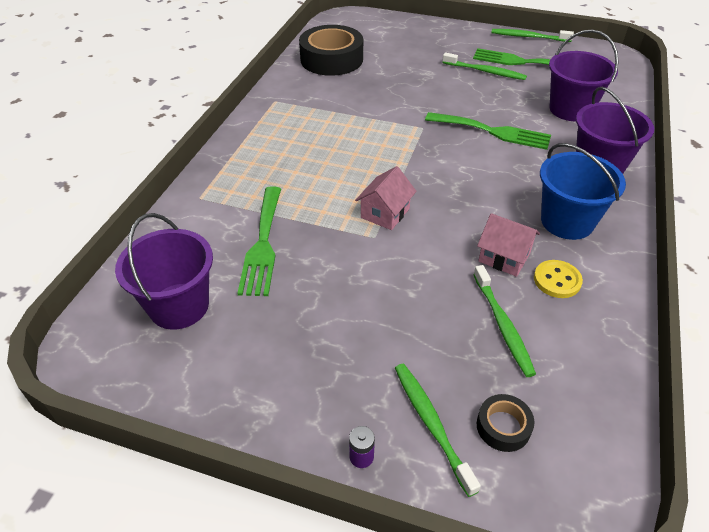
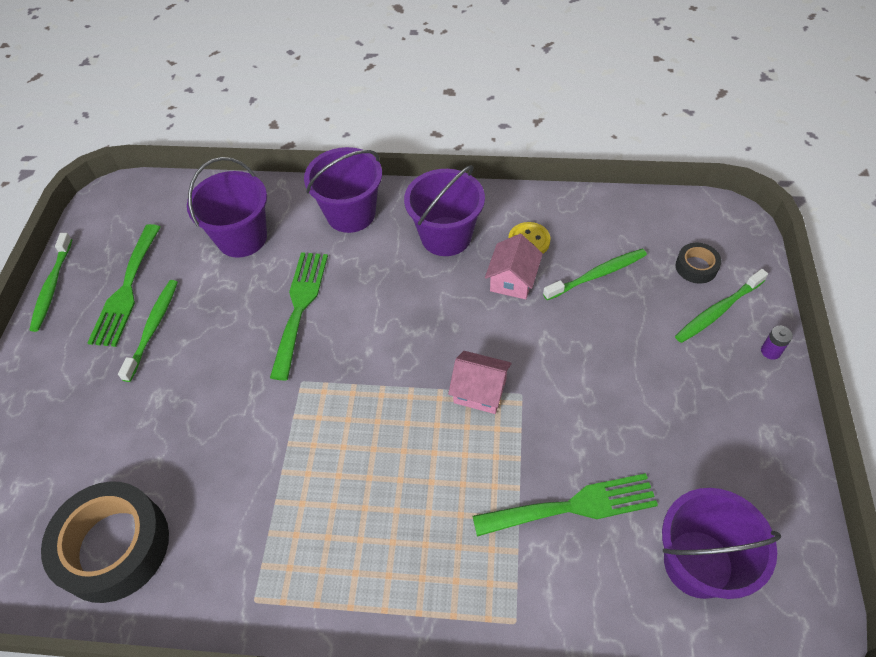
camera: 100 degrees left, 10 degrees up
(567, 221) = (446, 236): blue bucket -> purple bucket

